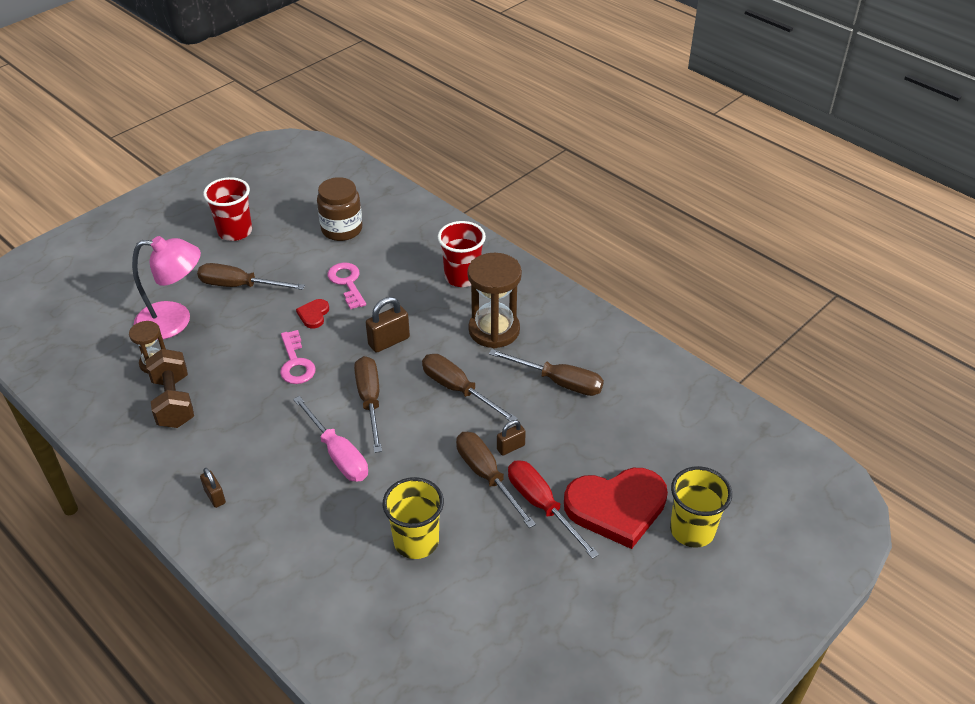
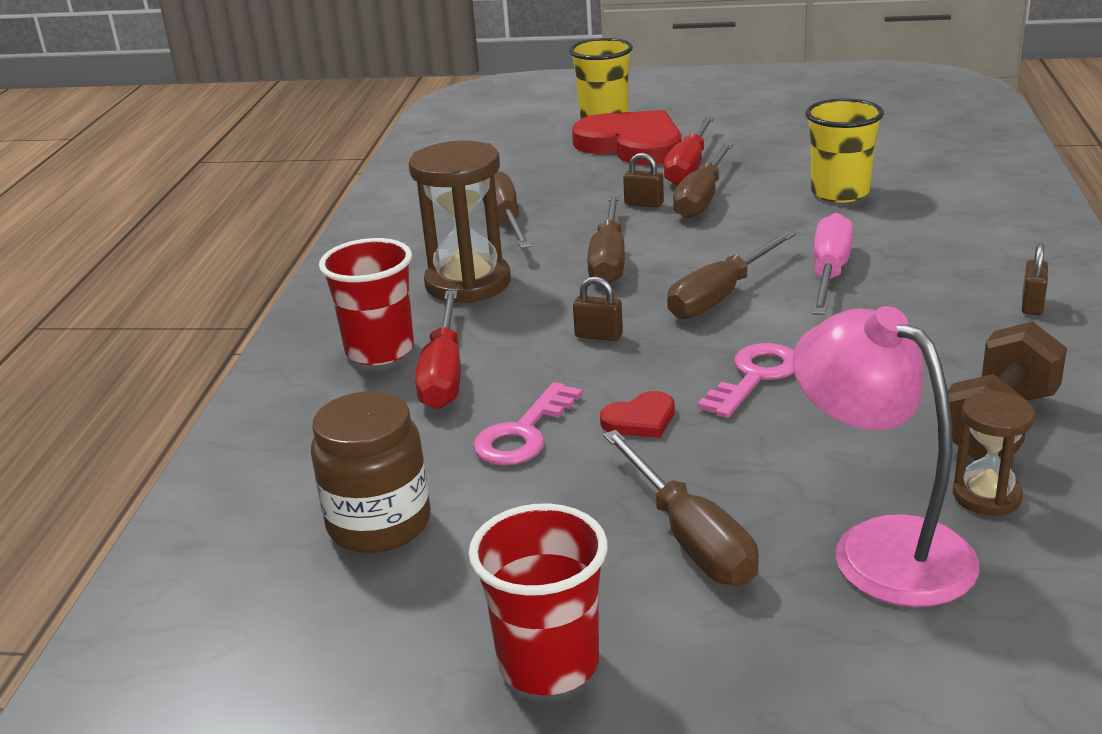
camera: 125 degrees left, 15 degrees down
(389, 341) = (598, 336): brown padlock -> brown padlock, size x0.62
(418, 284) = (444, 373): none -> red screwdriver

